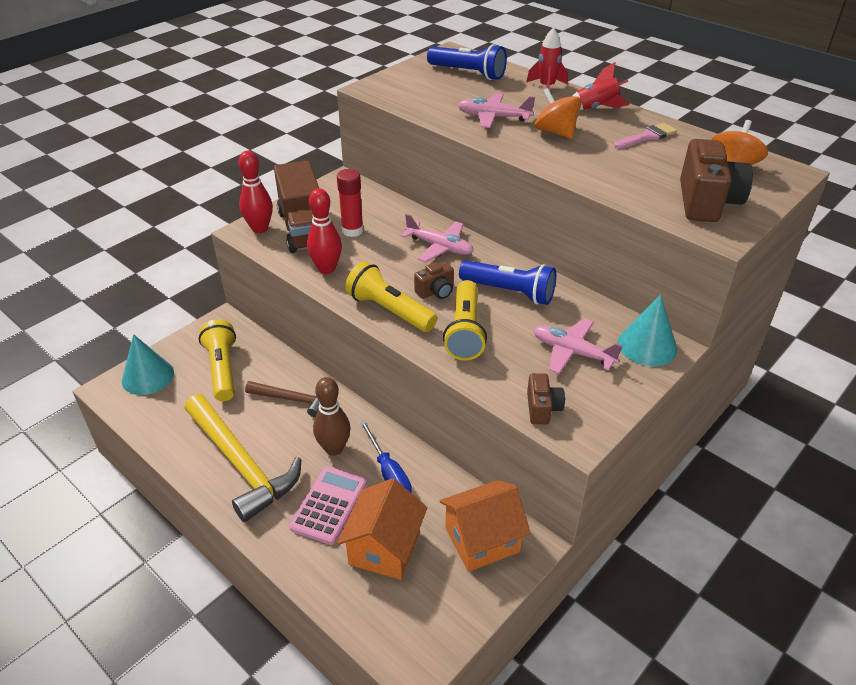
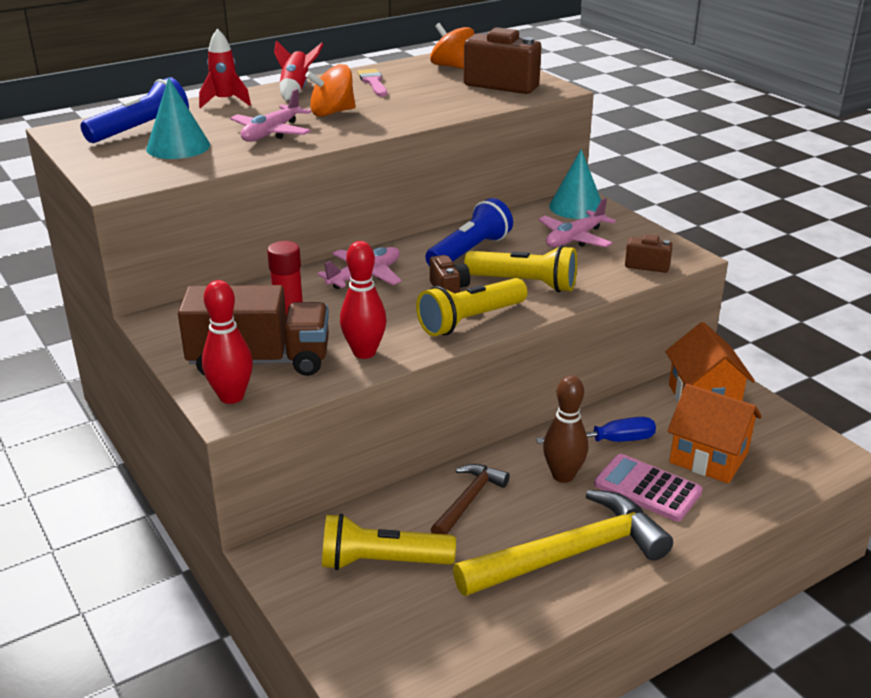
camera: 75 degrees left, 10 degrees down
(148, 376) = (362, 646): turquoise cone -> turquoise cone (178, 147)

